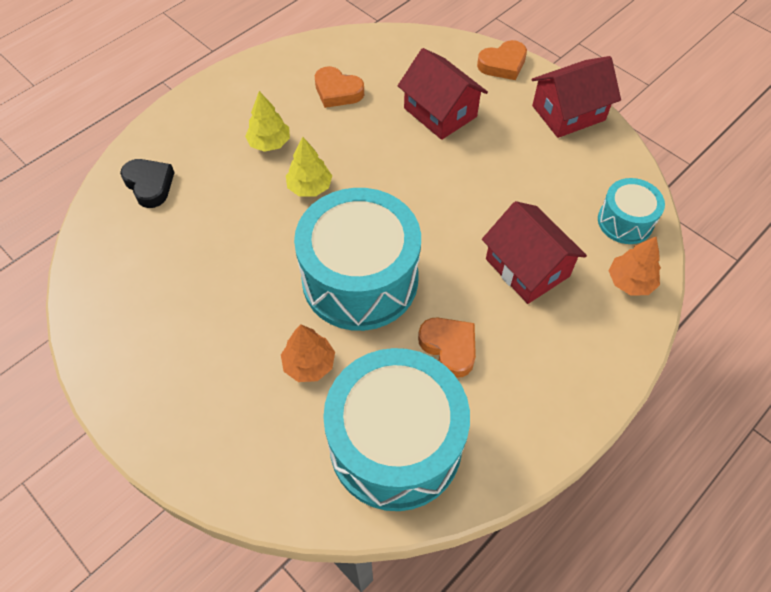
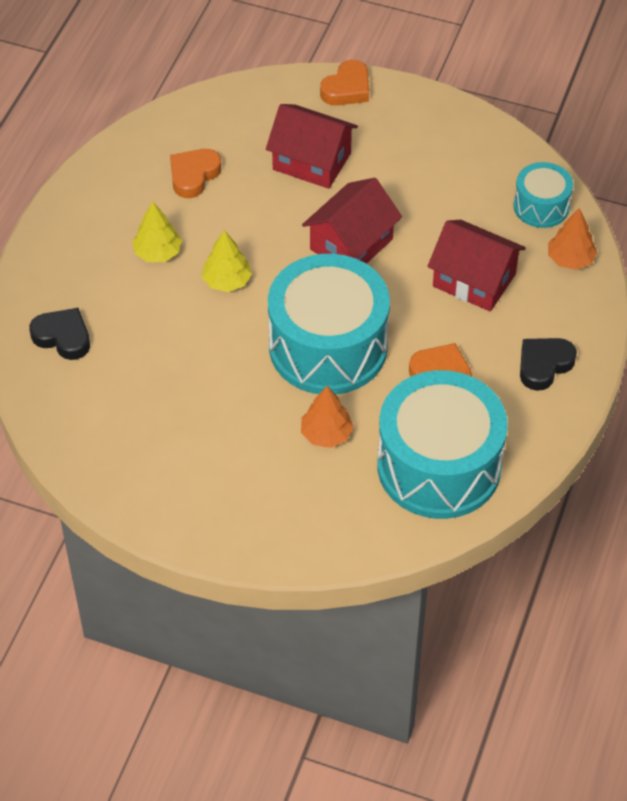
camera: 25 degrees left, 5 degrees down
(337, 91) = (193, 175): orange heart -> orange heart turned 120 degrees clockwise
(553, 379) = (544, 365): none -> black heart
(568, 113) = (438, 118): red house -> red house (351, 244)

